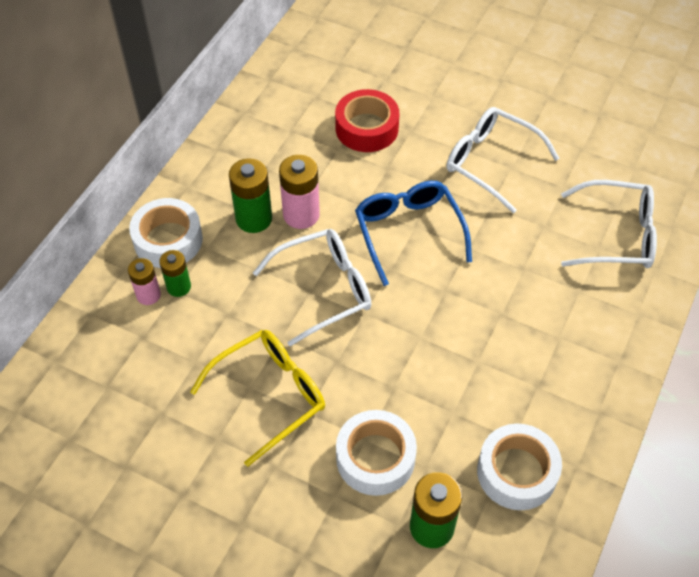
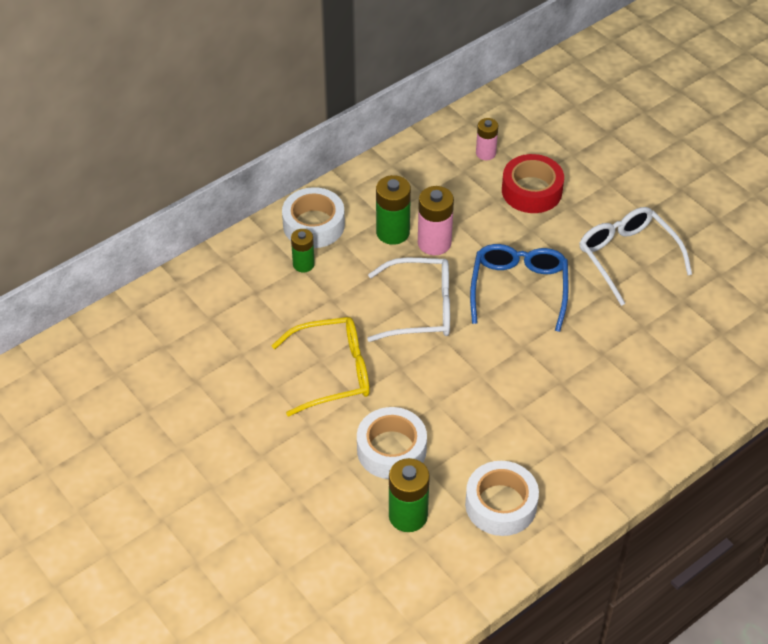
camera: 25 degrees right, 5 degrees down
(148, 295) = (276, 262): pink battery -> pink battery (485, 153)
(617, 235) = (705, 357): white glasses -> none

